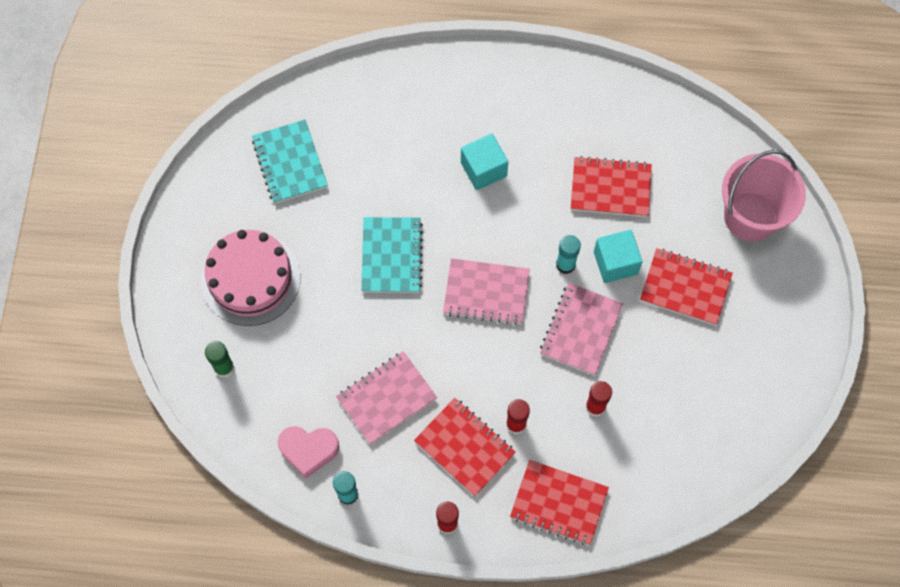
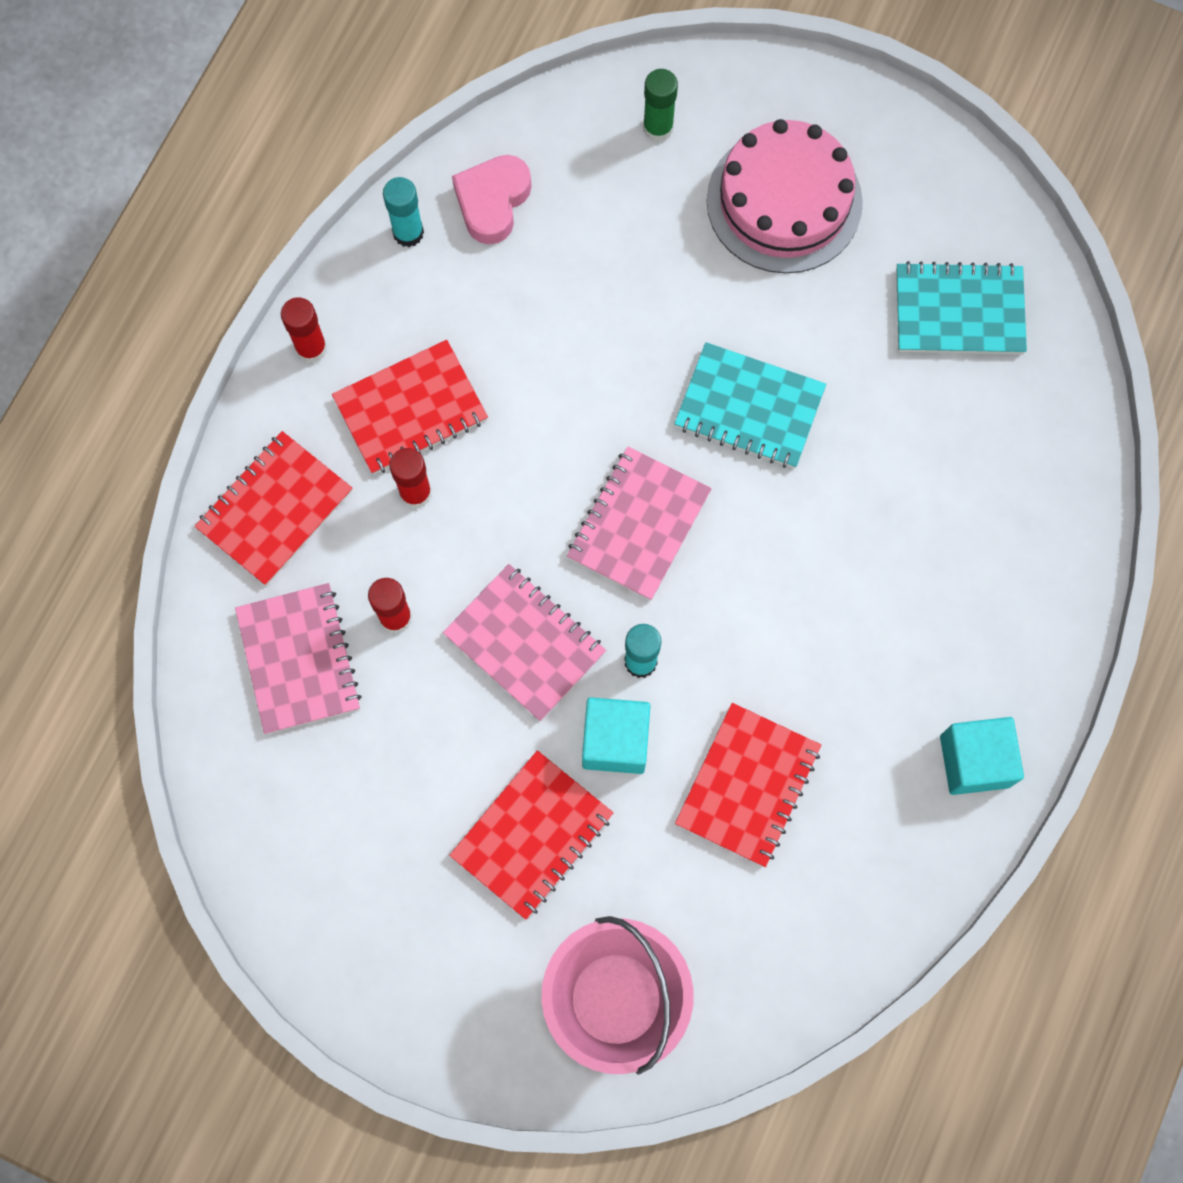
camera: 110 degrees right, 5 degrees up
(386, 398) = (527, 328): pink notebook -> pink notebook (299, 659)
(483, 169) = (850, 596): turquoise cube -> turquoise cube (974, 761)

